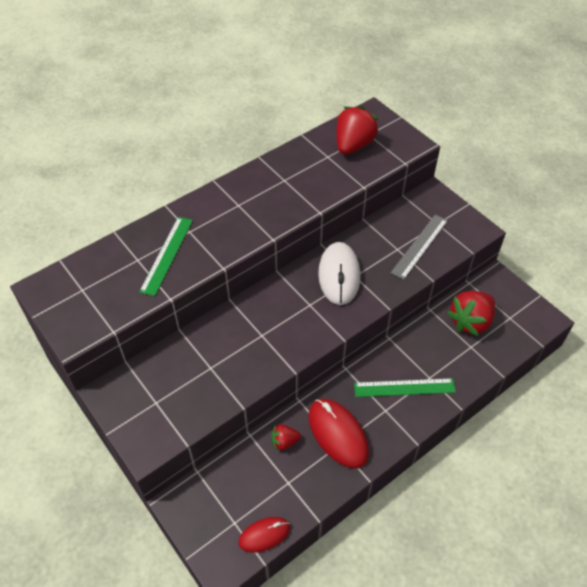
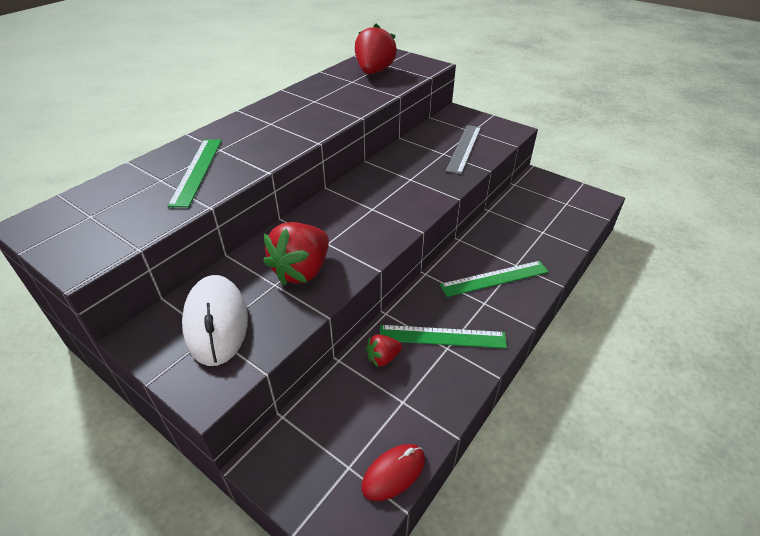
camera: 15 degrees left, 10 degrees down
(338, 434) = (442, 337): red mouse -> green ruler
(339, 275) = (394, 181): white mouse -> white mouse (216, 322)
(470, 322) = (532, 212): red strawberry -> red strawberry (302, 271)

